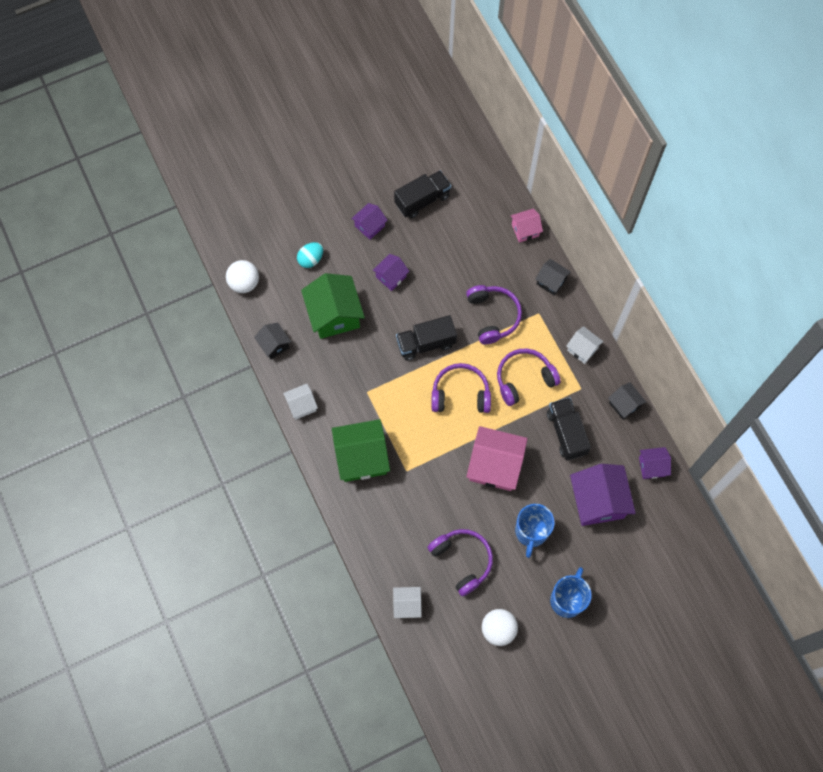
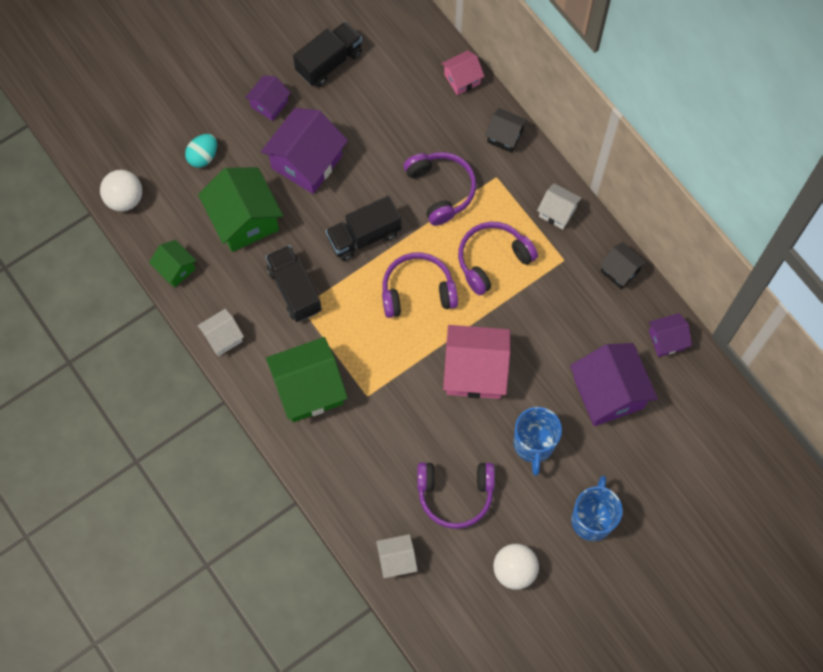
camera: 10 degrees left, 0 degrees up
(274, 345) = (175, 269): black house -> green house
(391, 277) = (306, 162): purple house -> purple house, size x1.87
(462, 561) = (455, 494): purple headphones -> purple headphones turned 135 degrees clockwise
(566, 433) = (555, 317): black truck -> black truck (294, 290)

